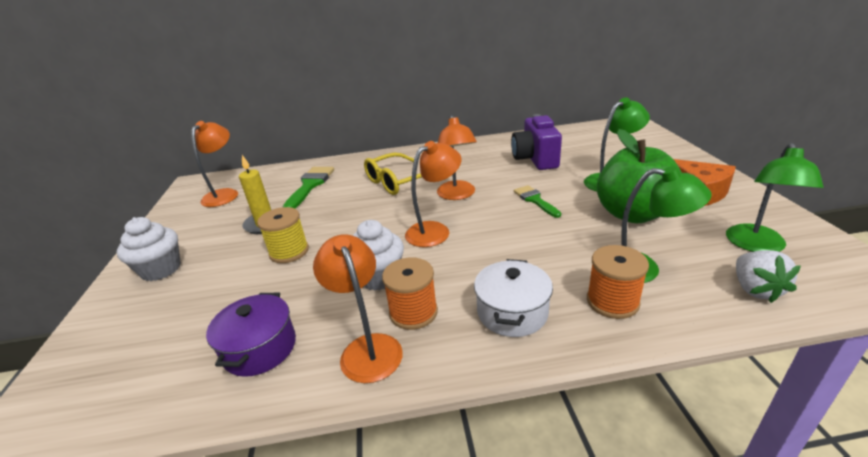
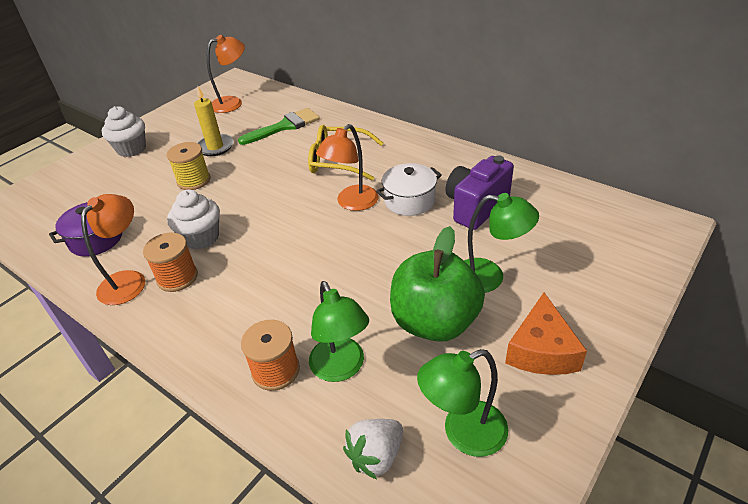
camera: 45 degrees right, 10 degrees up
(435, 230) = (285, 225): orange lamp -> none
(512, 312) = (216, 323): white pot -> white pot (409, 201)
(535, 200) = (393, 250): green brush -> none

